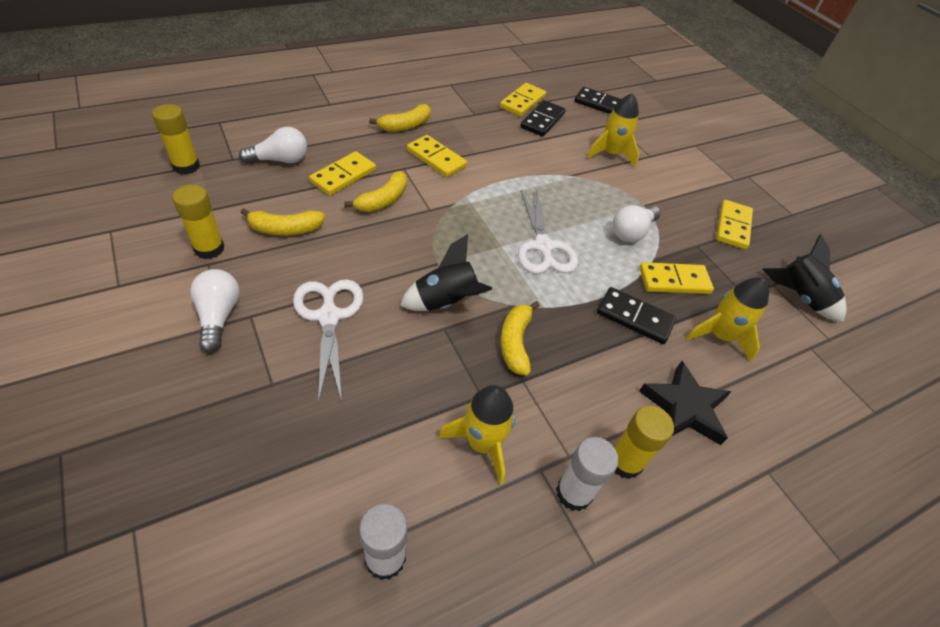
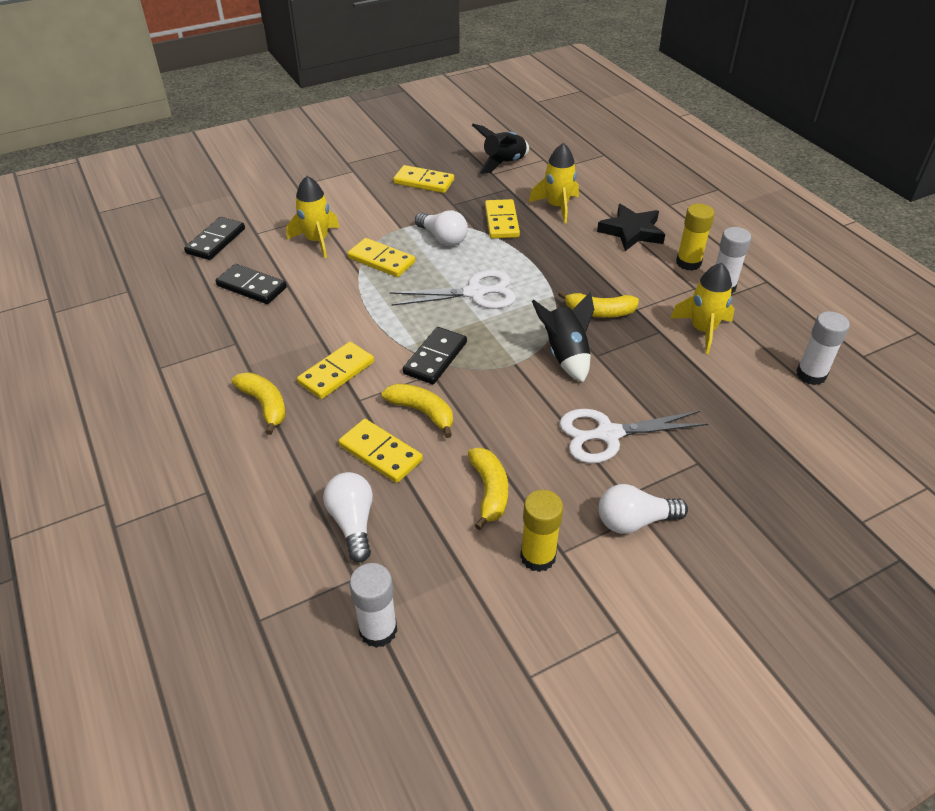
camera: 85 degrees left, 5 degrees down
(186, 166) = (378, 630): yellow glue stick -> white glue stick
(522, 102) = (208, 302): yellow domino -> yellow domino (381, 260)
(634, 318) = (551, 246): black domino -> black domino (435, 358)

